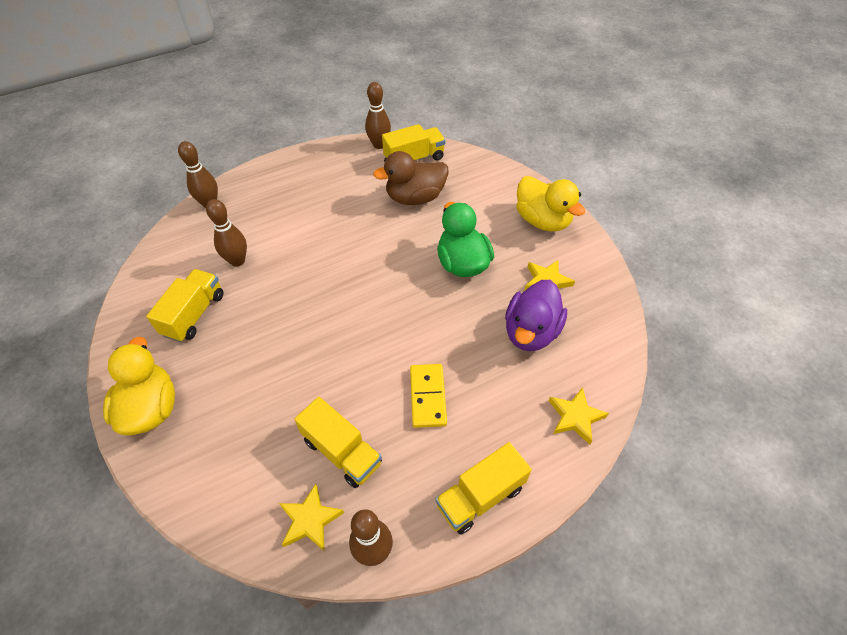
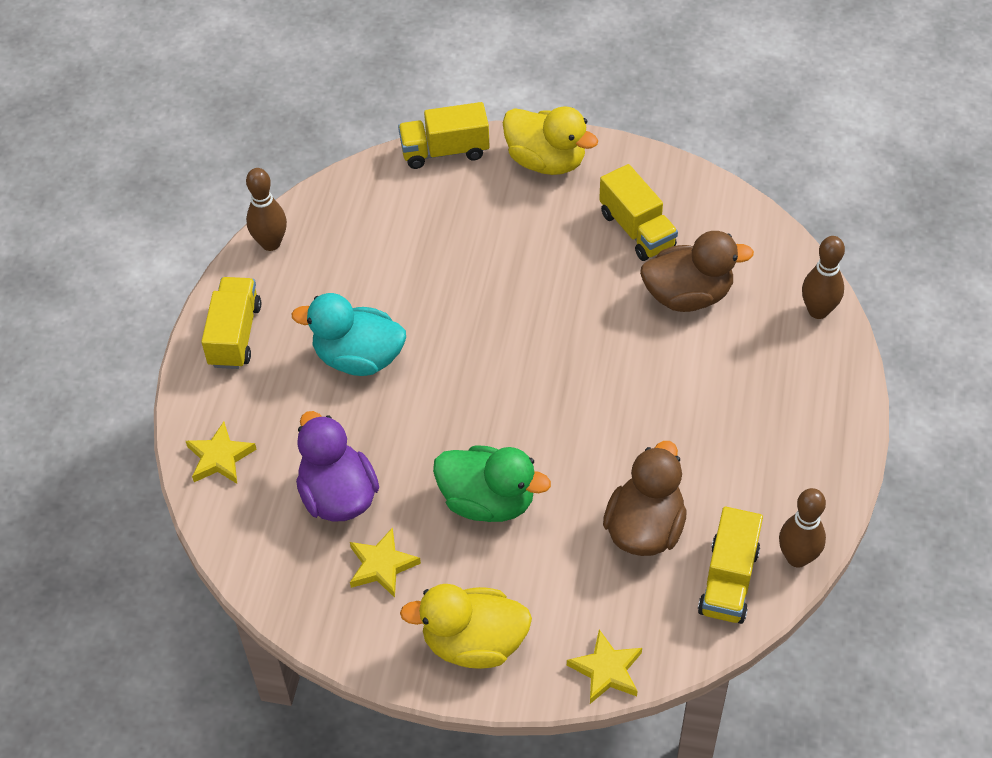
camera: 130 degrees right, 0 degrees up
(237, 261) = (688, 295): brown bowling pin -> brown duck
(310, 520) = (335, 218): yellow star -> yellow star (606, 670)
(342, 451) = (370, 267): yellow truck -> yellow truck (445, 151)
(427, 396) = (358, 358): yellow domino -> turquoise duck

